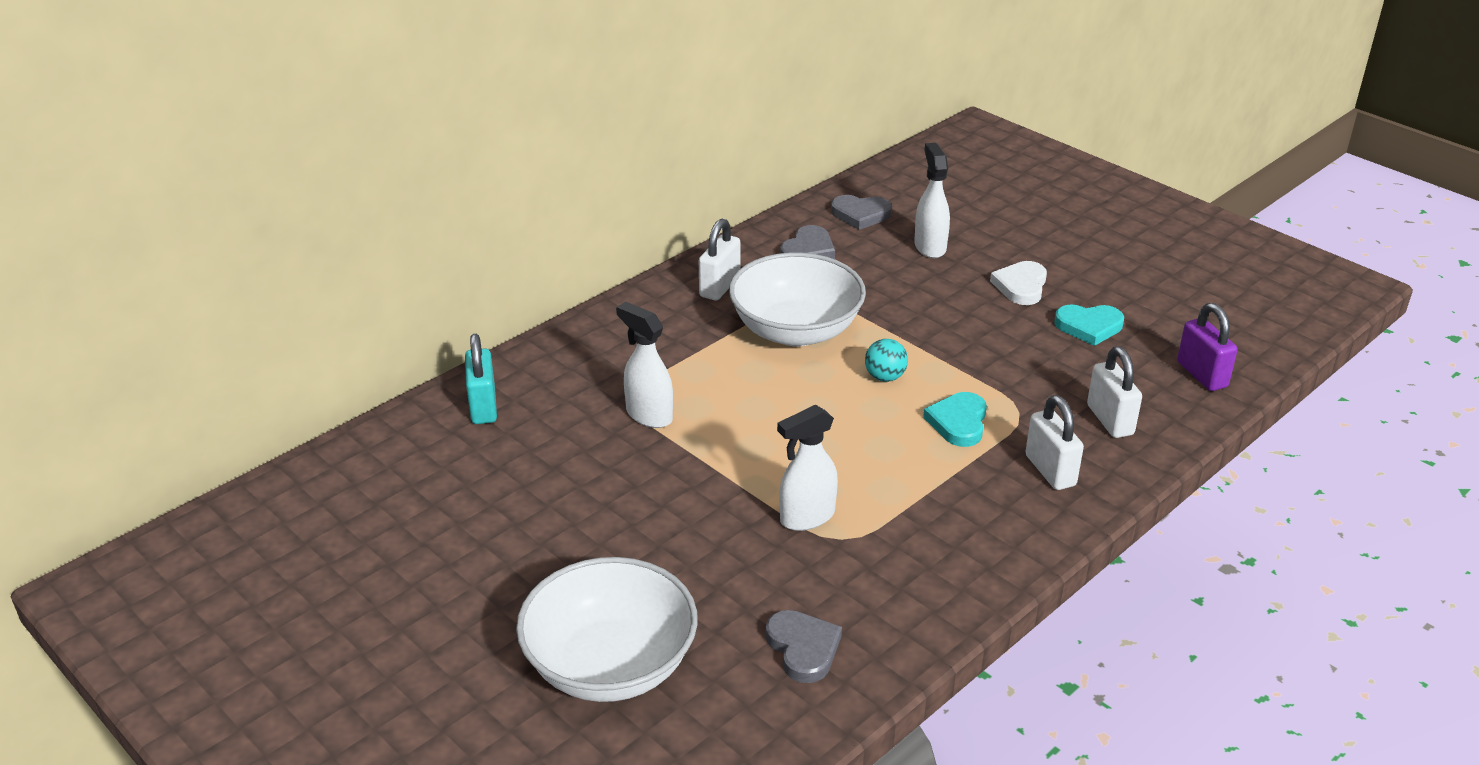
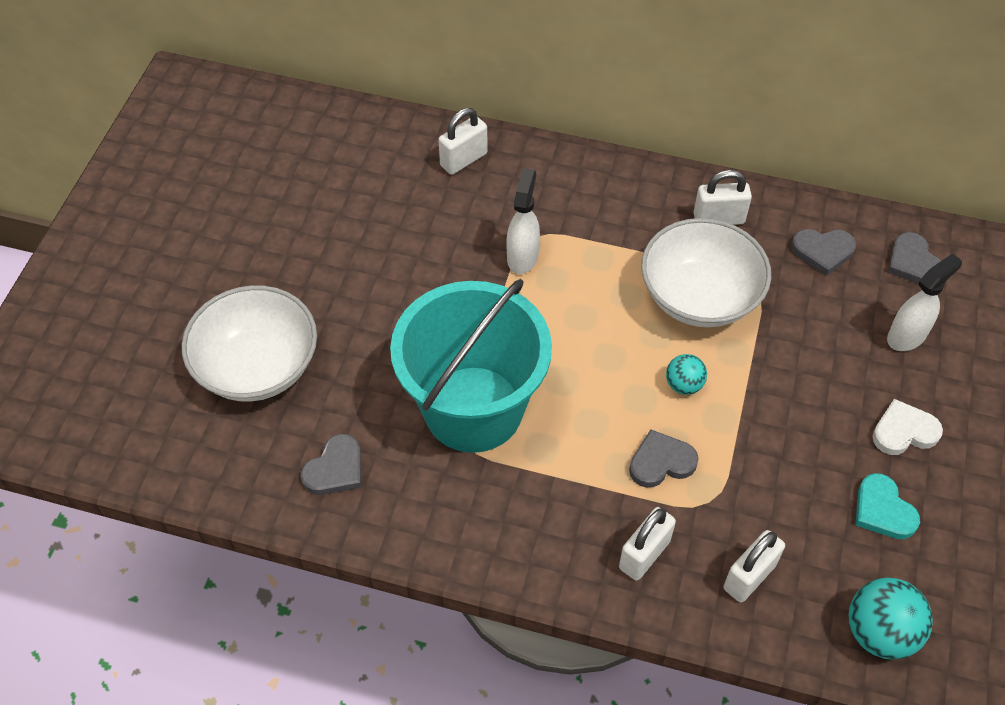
camera: 60 degrees right, 20 degrees up
(483, 407) = (464, 159): turquoise padlock -> white padlock
(806, 517) = (473, 409): white spray bottle -> turquoise bucket
(958, 422) = (661, 462): turquoise heart -> grey heart
(1201, 374) = (879, 632): purple padlock -> turquoise ball

